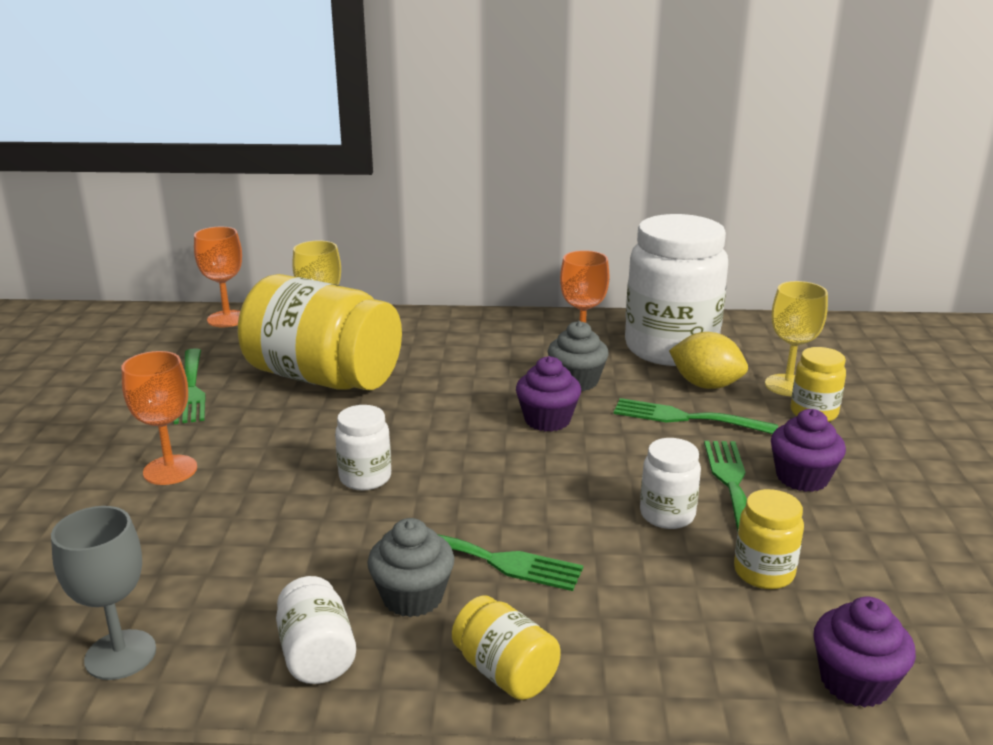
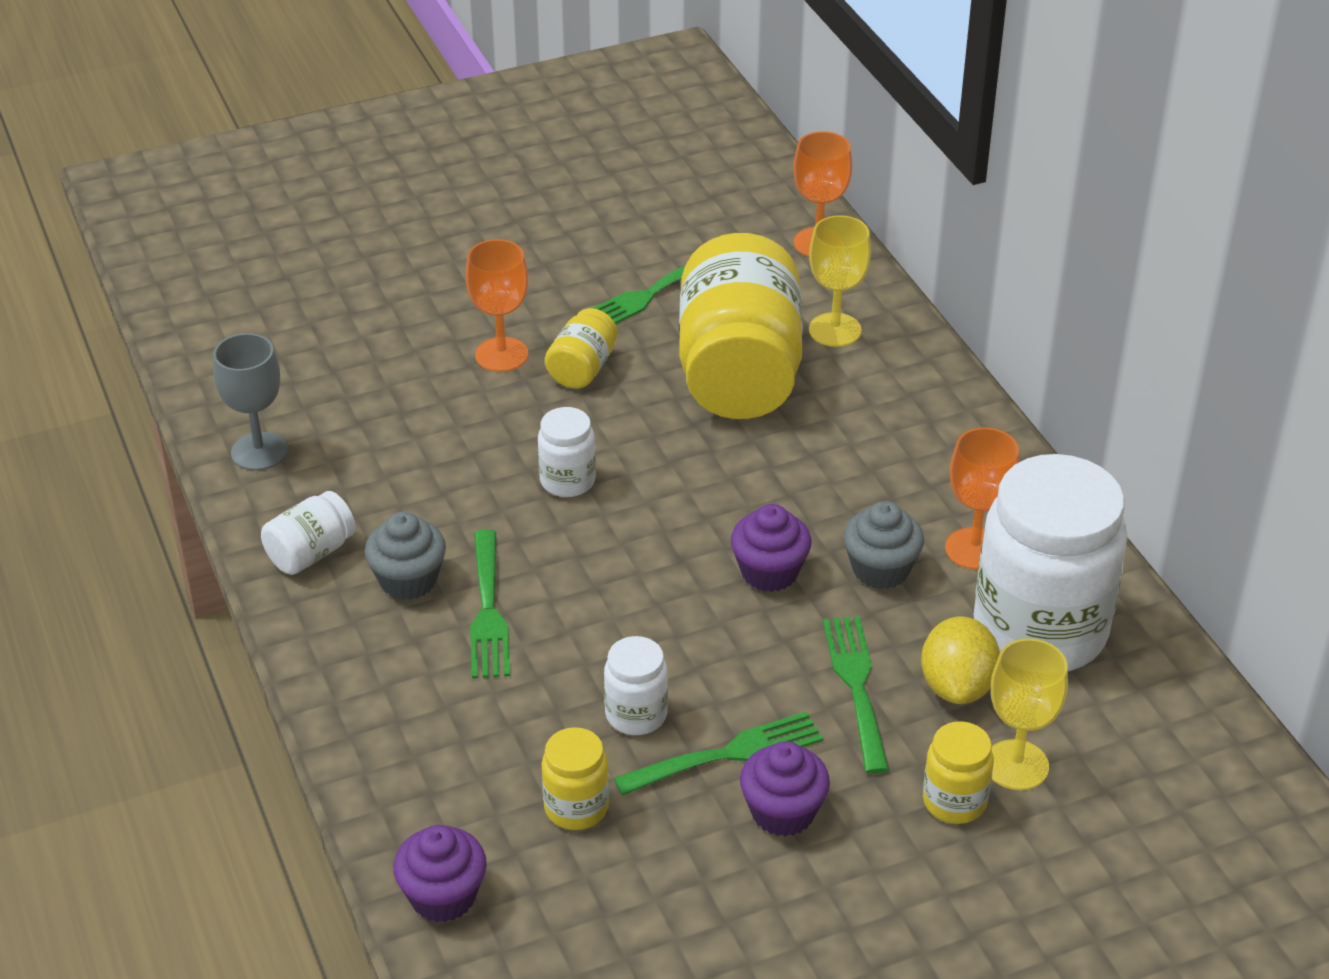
camera: 65 degrees right, 15 degrees up
(505, 672) = (344, 667): yellow jar -> yellow jar (582, 369)

